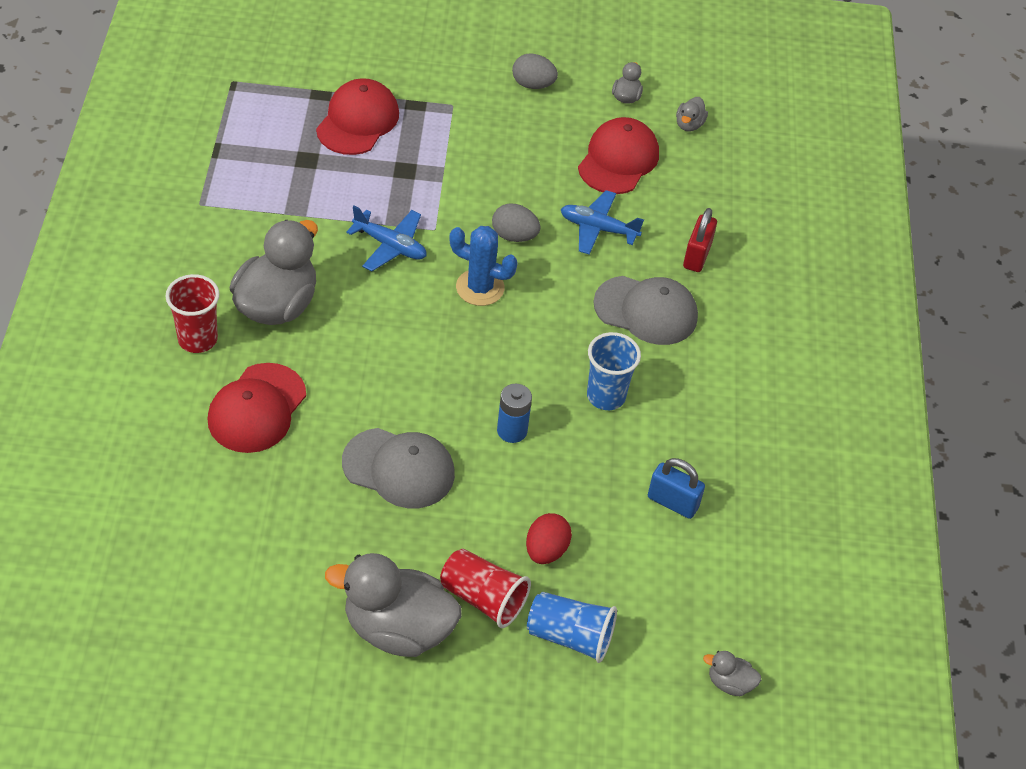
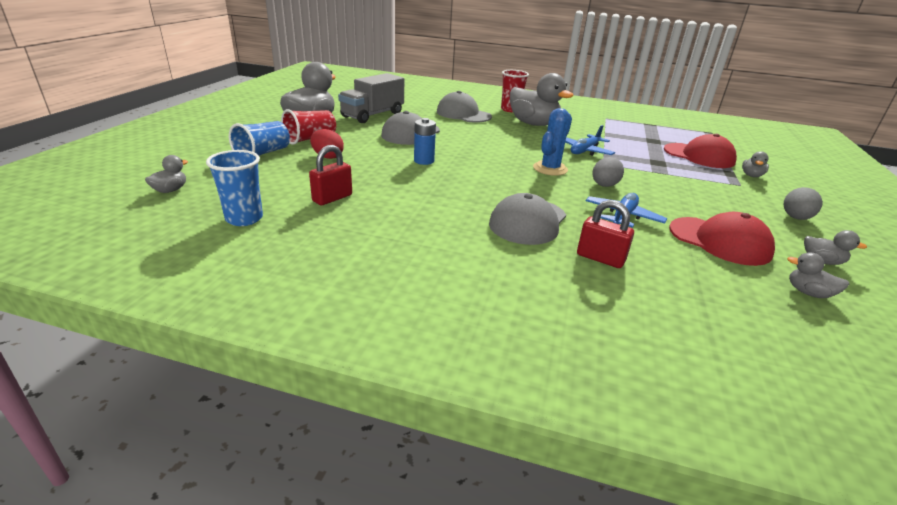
camera: 105 degrees right, 20 degrees down
(257, 408) = (463, 114): red cap -> grey cap
(317, 546) = (373, 115): none -> grey truck
(414, 86) = (751, 175): none -> grey duck
(606, 396) = (442, 192): blue cup -> blue cup (244, 218)
(672, 502) = (332, 198): blue padlock -> red padlock

